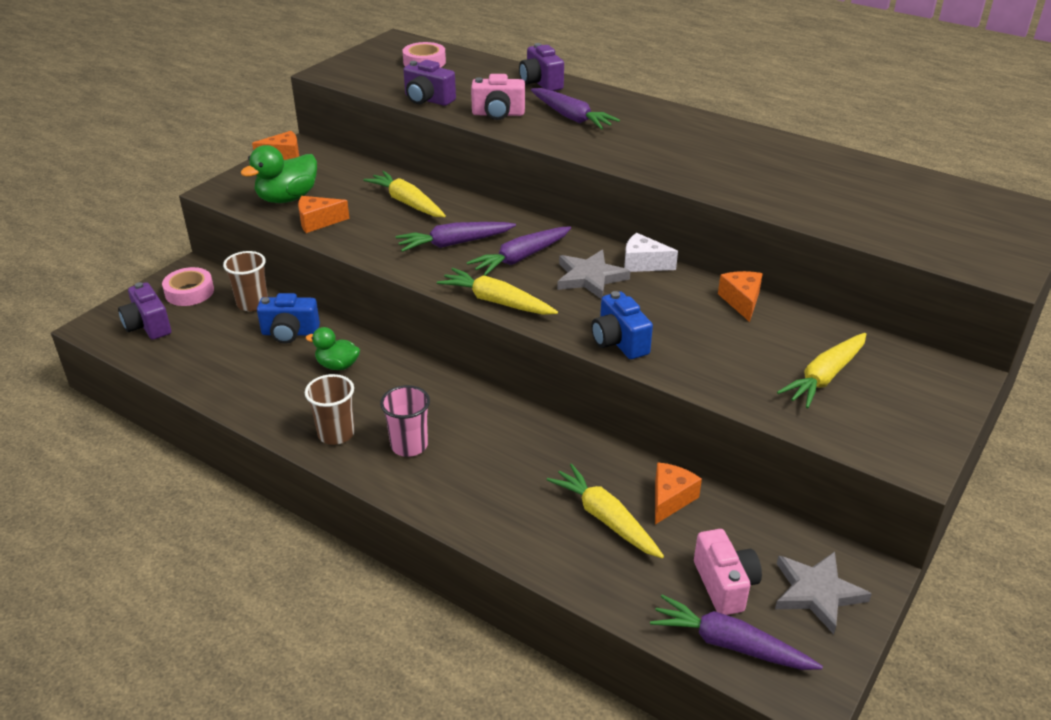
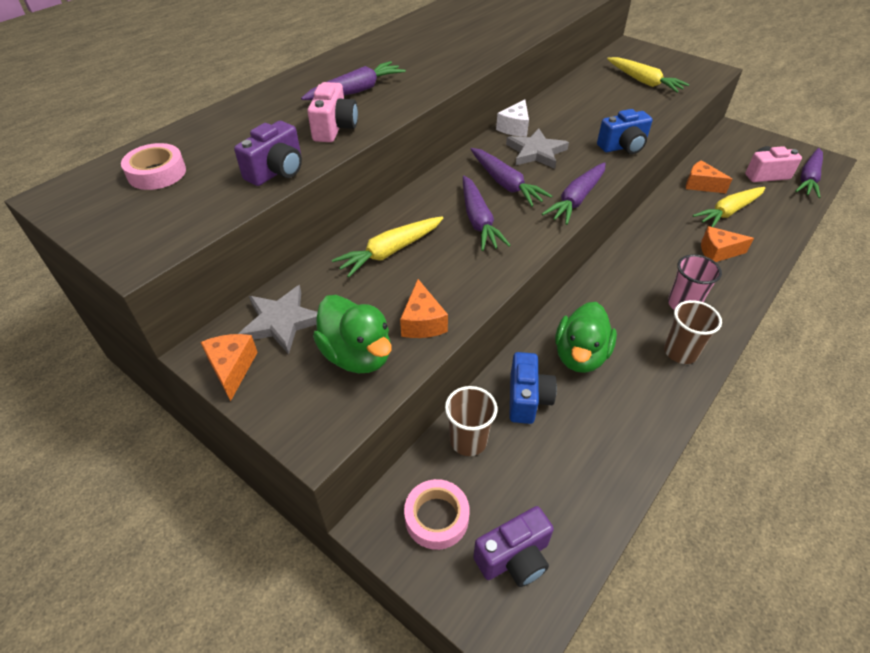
camera: 85 degrees left, 10 degrees up
(337, 365) = (580, 355): green duck -> green duck, size x1.60
(496, 302) = (576, 199): yellow carrot -> purple carrot
(540, 83) = (266, 102): purple camera -> none
(741, 301) = (563, 96): orange cheese -> orange cheese (718, 252)
(817, 593) = (756, 147): grey star -> grey star (281, 322)

